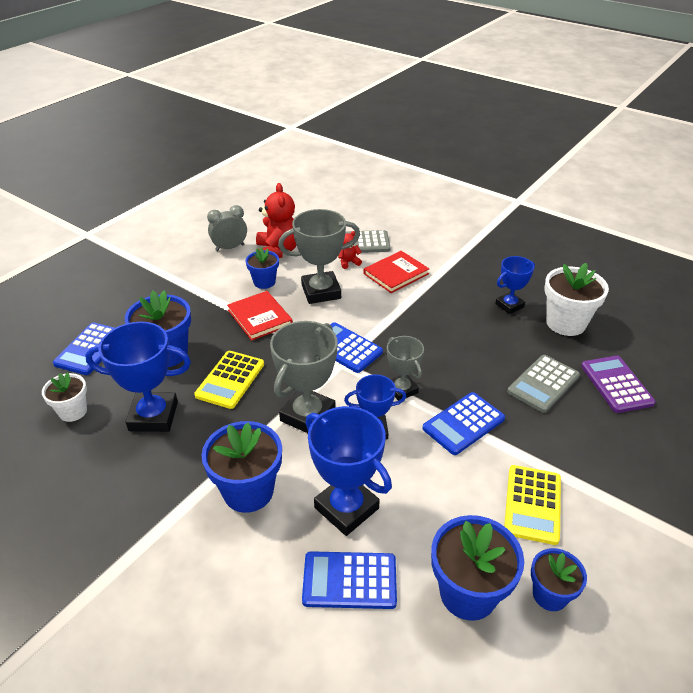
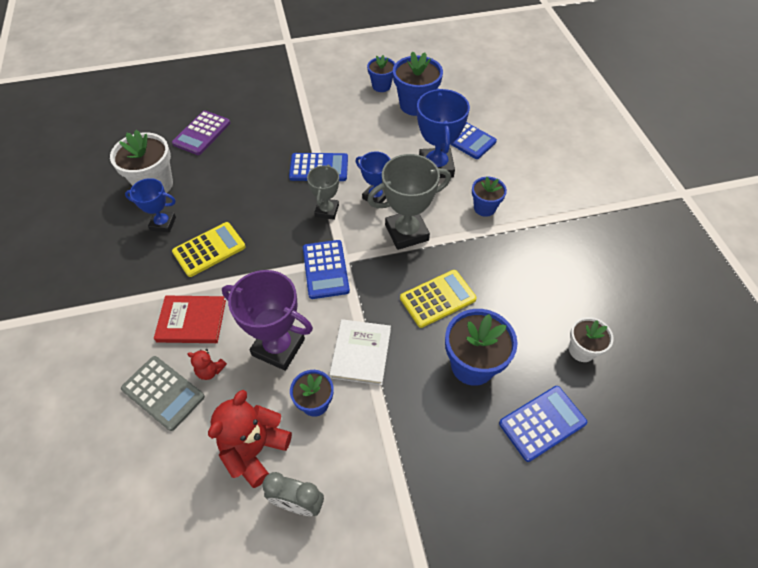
camera: 140 degrees left, 15 degrees up
(153, 416) = (517, 302): blue trophy -> none
(248, 491) = (484, 208): blue flower pot -> blue flower pot, size x0.60
(260, 317) = (361, 353): red book -> white book
(321, 291) = (278, 347): grey trophy -> purple trophy
(532, 504) = (340, 114): yellow calculator -> yellow calculator (209, 249)
(543, 384) = (239, 159): grey calculator -> none

